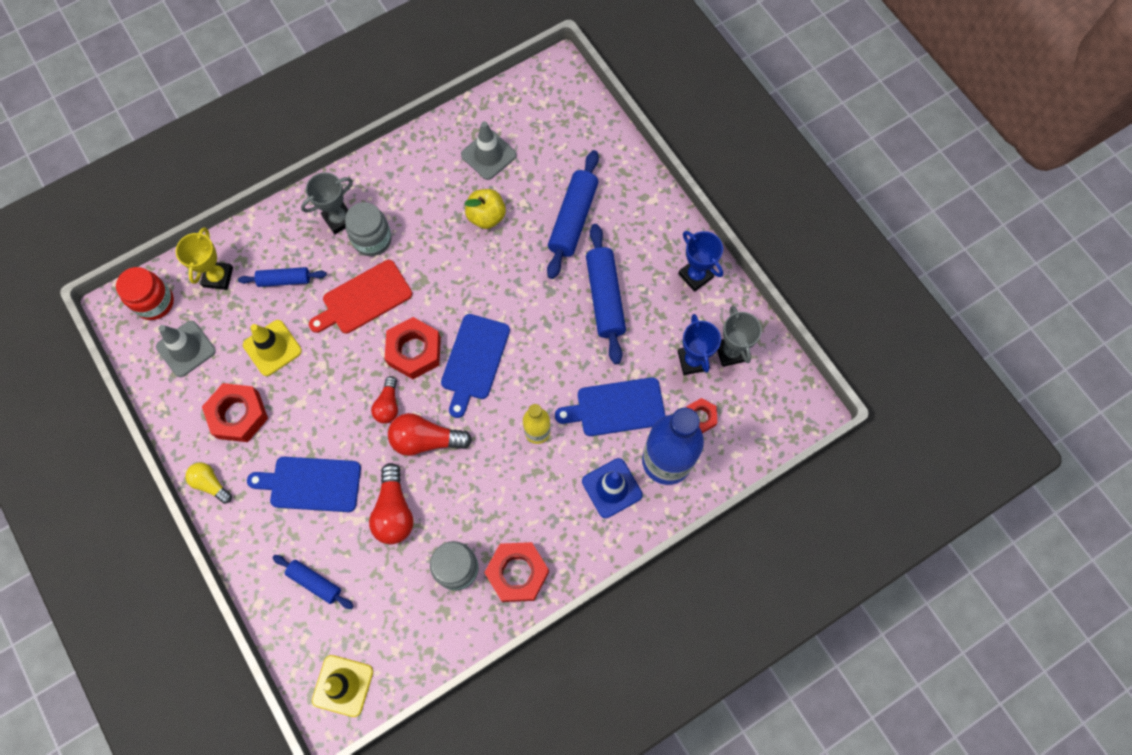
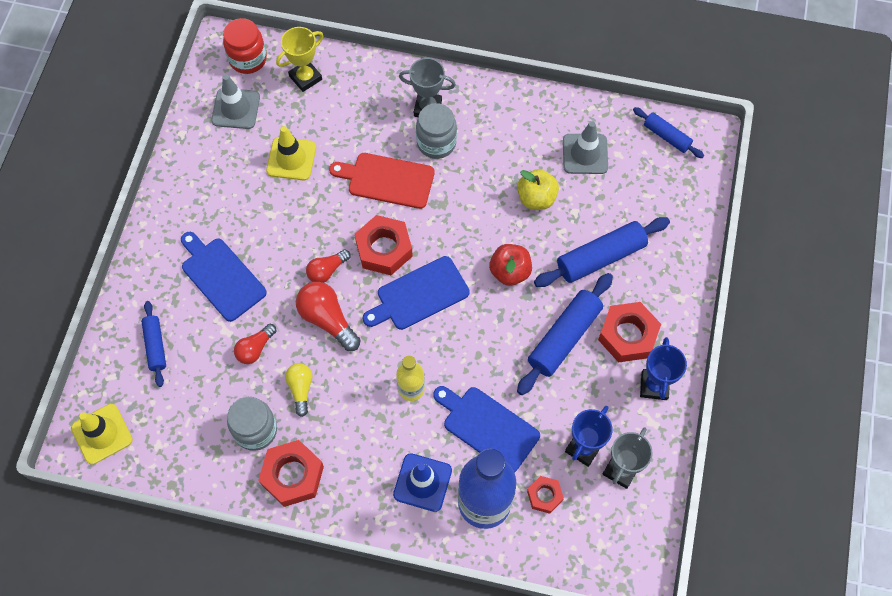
camera: 45 degrees right, 5 degrees down
(211, 484) = (159, 215): yellow light bulb -> yellow light bulb (301, 389)
(238, 415) = (223, 185): red nut -> red nut (628, 335)
(284, 280) = (347, 119): blue rolling pin -> blue rolling pin (666, 136)
(394, 511) = (255, 348): red light bulb -> red light bulb, size x0.63
(521, 285) = (510, 272): none -> red apple

